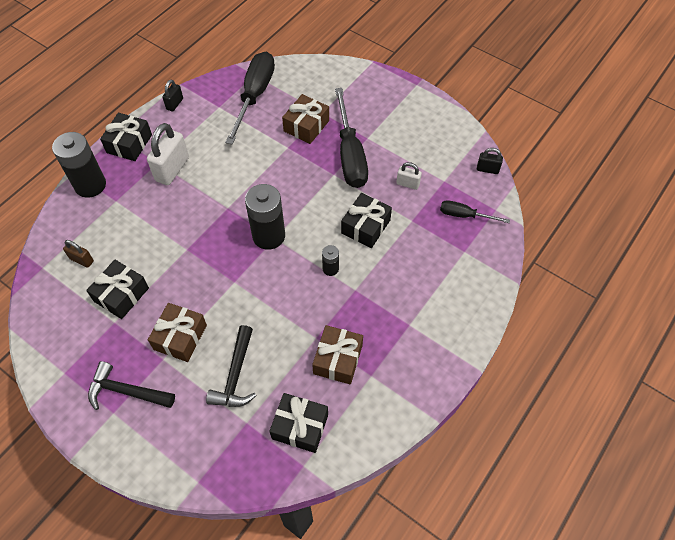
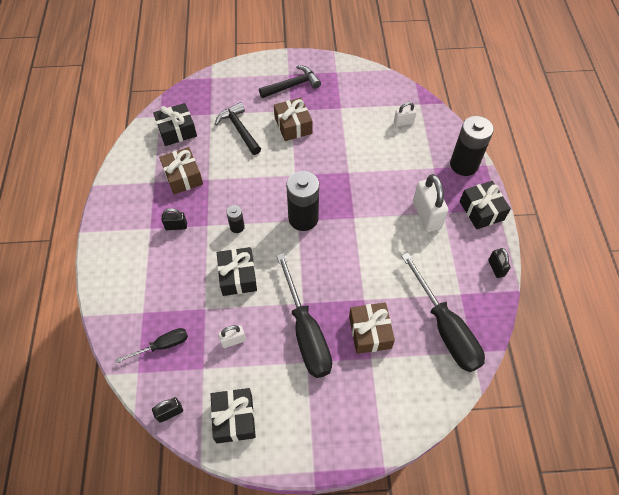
camera: 140 degrees right, 0 degrees up
(82, 260) = (403, 122): brown padlock -> white padlock
(121, 294) = (355, 122): black gift -> black gift (234, 418)
(350, 154) = (306, 332): black screwdriver -> black screwdriver turned 150 degrees counterclockwise
(383, 308) = (176, 226): none -> black padlock

